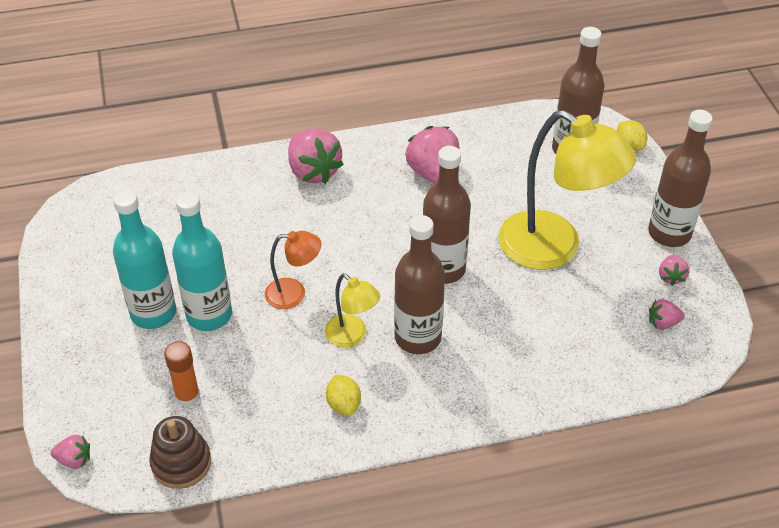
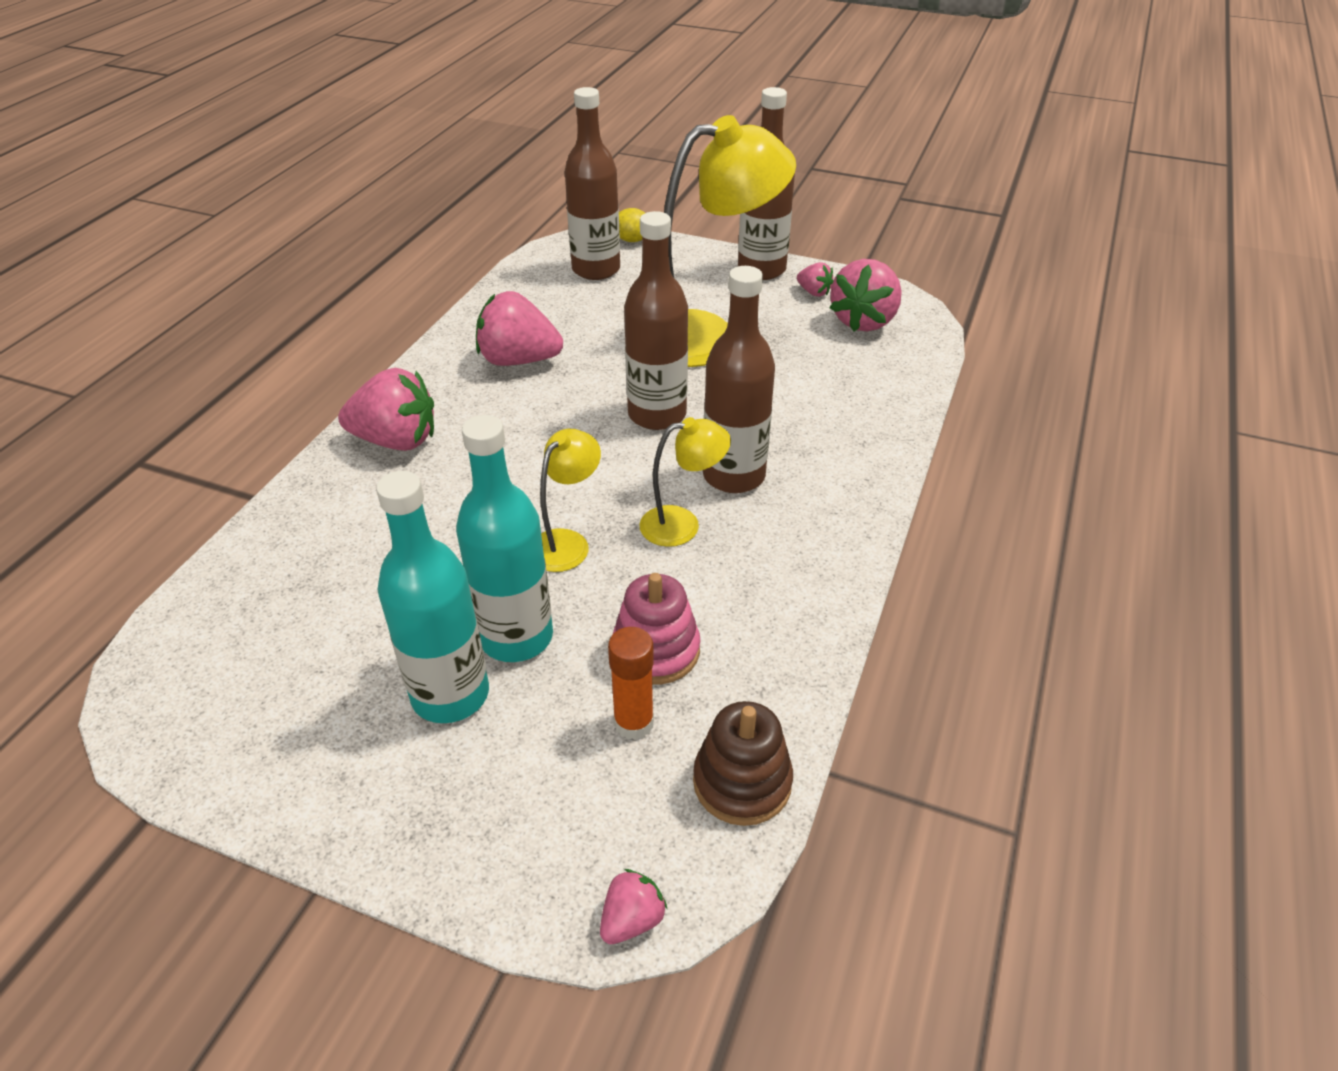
camera: 55 degrees left, 5 degrees down
(244, 378) = (656, 650): none -> pink stacking toy
(294, 293) = (567, 542): orange lamp -> yellow lamp
(343, 404) = (777, 577): yellow lemon -> none
(663, 323) = (864, 321): pink strawberry -> pink strawberry, size x2.03

